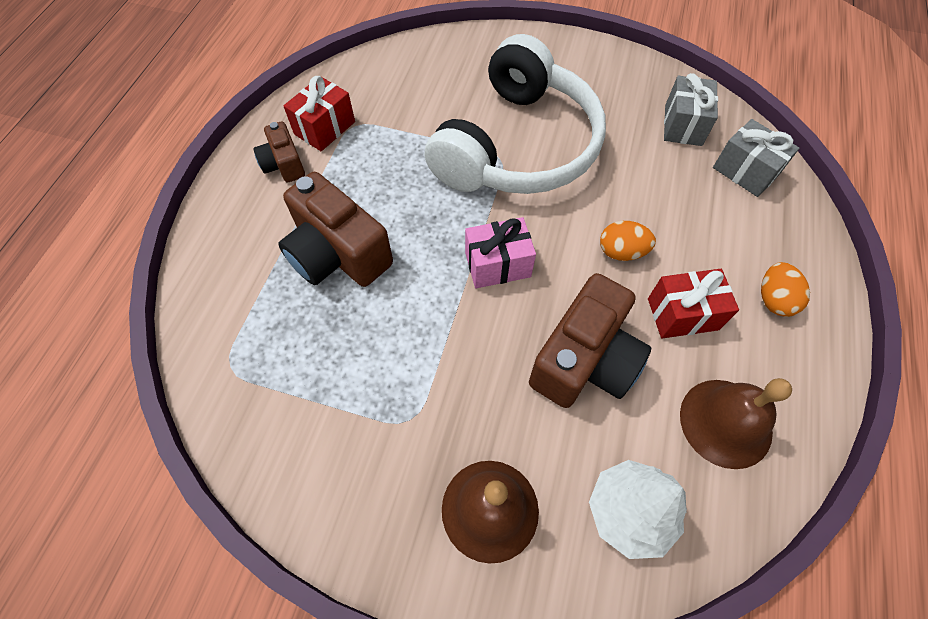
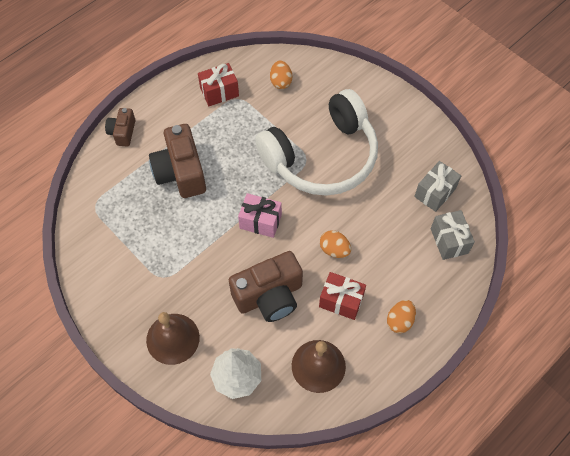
camera: 30 degrees right, 0 degrees up
(284, 164) = (184, 105): brown camera -> brown camera (122, 132)
(399, 83) = (281, 82): none -> orange egg

